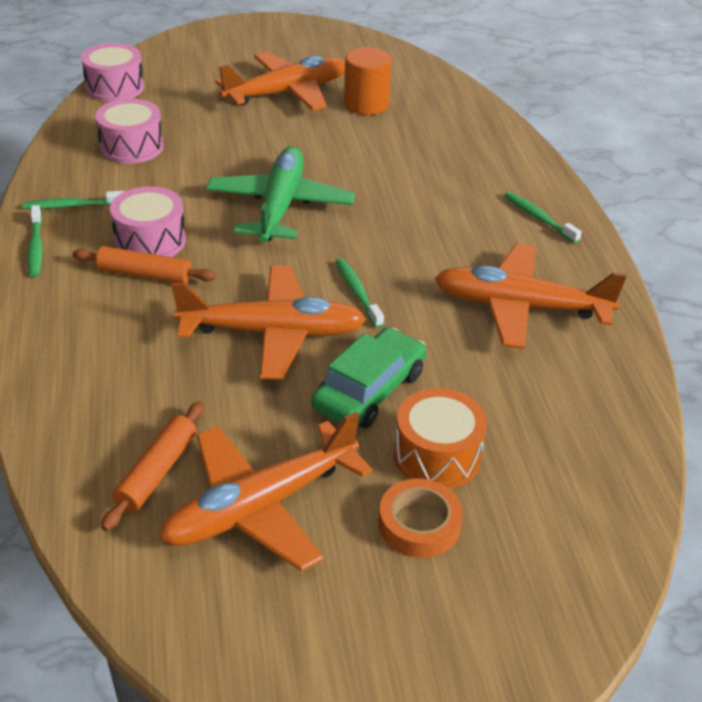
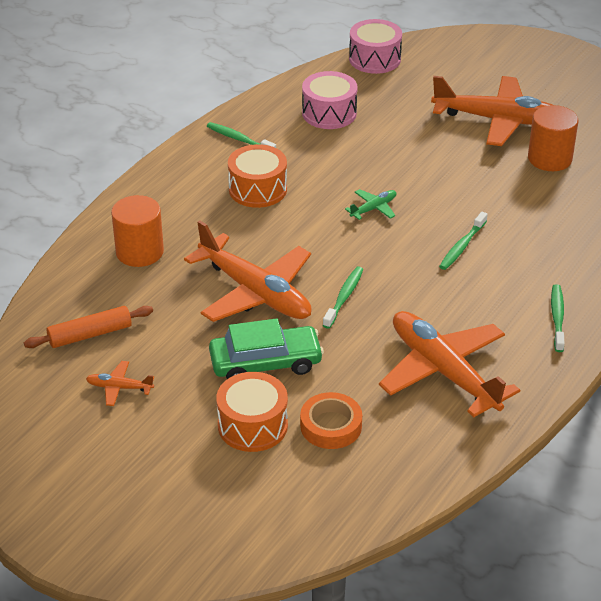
camera: 45 degrees right, 0 degrees up
(36, 247) = (185, 158): green toothbrush -> green toothbrush (462, 246)
(103, 359) = (139, 252): none -> orange cylinder
(145, 274) = (227, 211): orange rolling pin -> none
(150, 241) = (258, 189): pink drum -> orange drum
(261, 506) = (119, 388): orange plane -> orange plane, size x0.42
(280, 206) = (373, 208): green plane -> green plane, size x0.42
(419, 524) = (189, 454): orange tape -> orange tape (331, 426)

